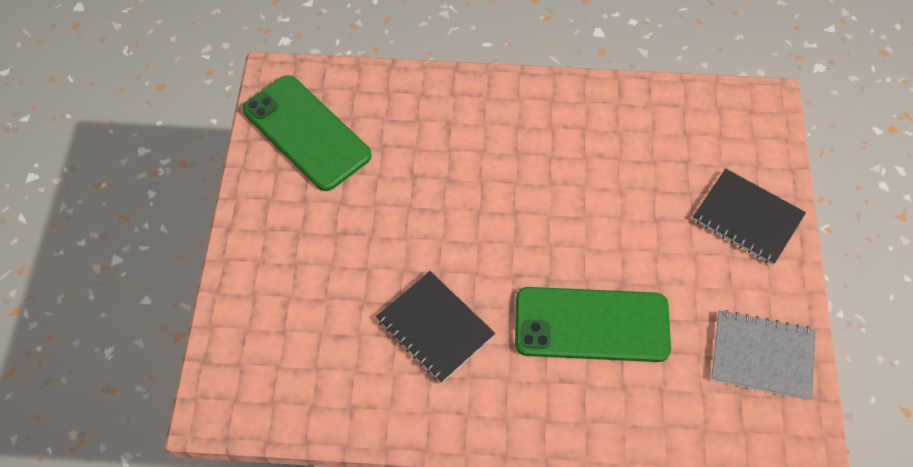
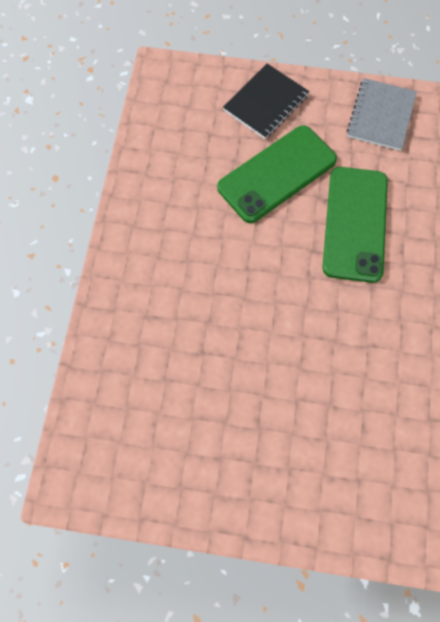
camera: 85 degrees left, 10 degrees up
(306, 133) = (139, 455): green phone -> green phone (277, 174)
(435, 327) = (356, 344): black notebook -> none

